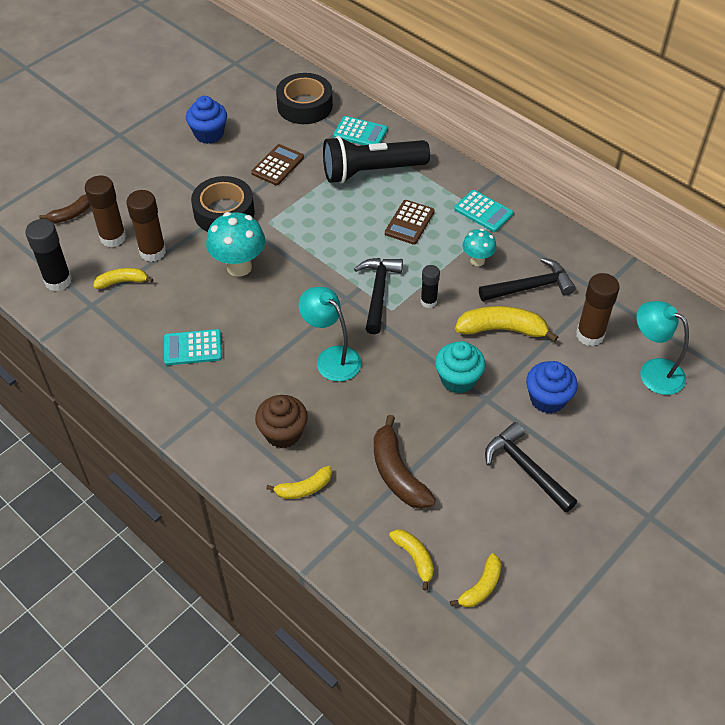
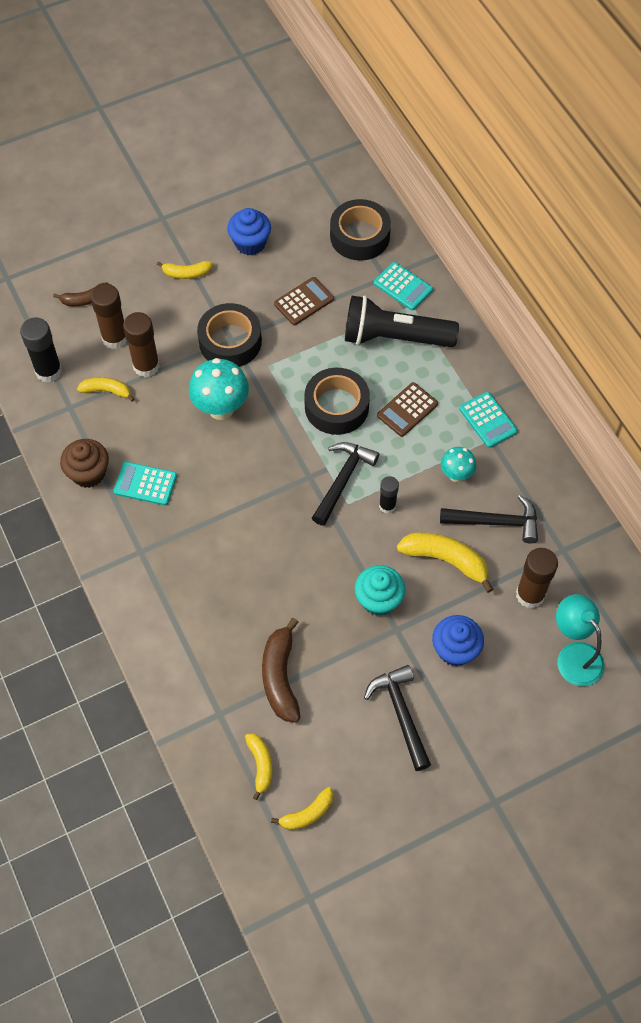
camera: 20 degrees right, 10 degrees up
(283, 433) = (193, 600): brown cupcake -> brown cupcake (88, 473)
(304, 488) = (190, 662): yellow banana -> yellow banana (186, 273)
(331, 358) = (269, 537): turquoise lamp -> none
(345, 237) = (336, 406): none -> black tape

